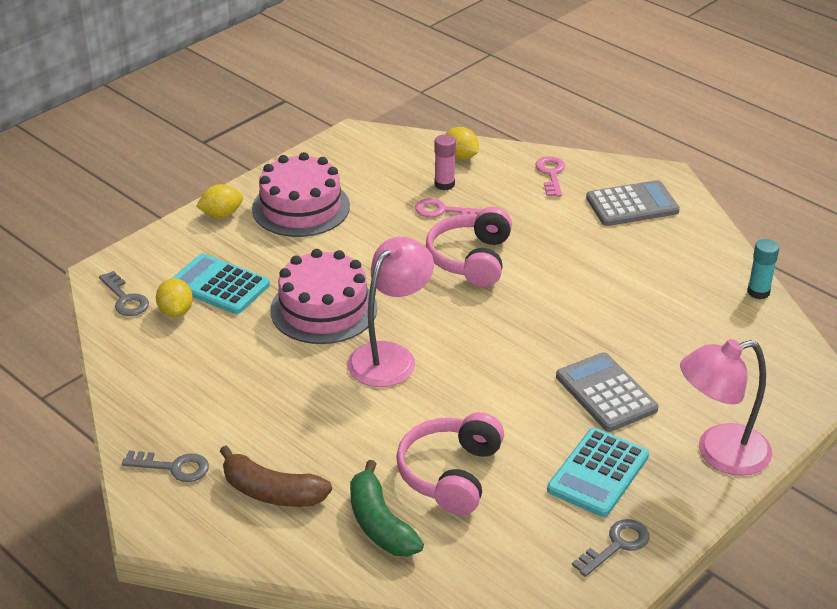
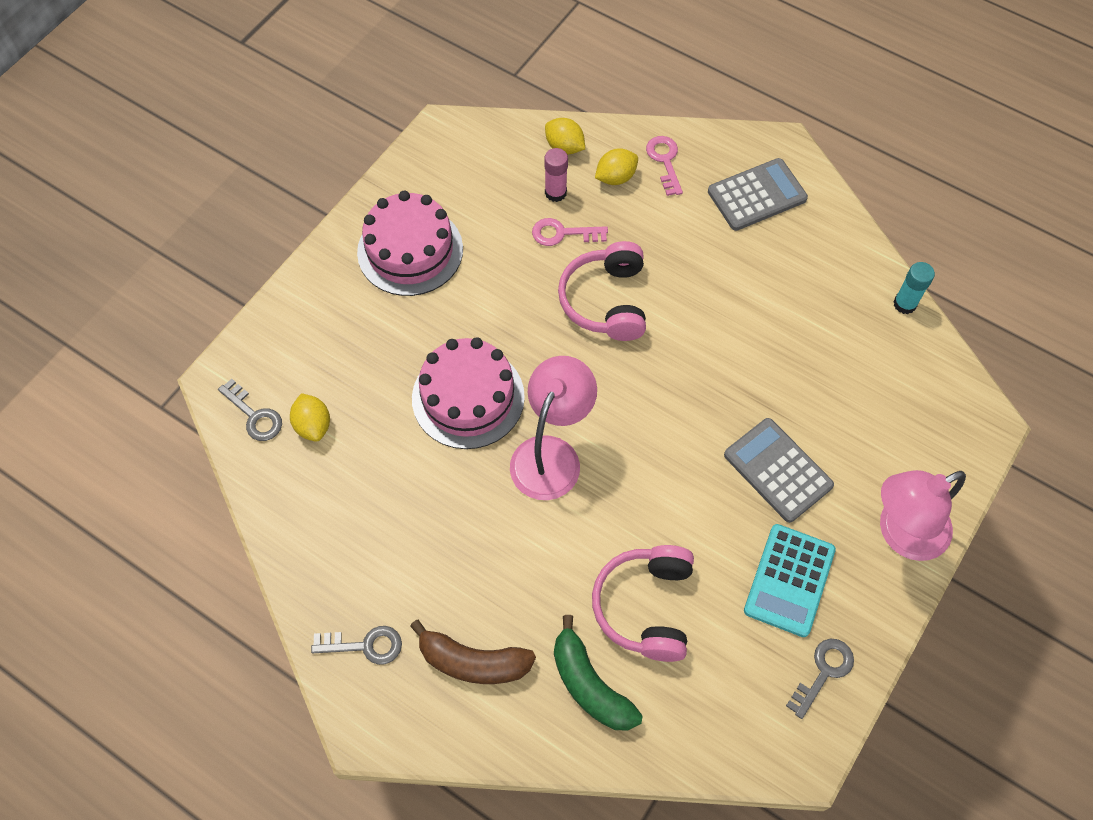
camera: 10 degrees left, 25 degrees up
(219, 285) = (350, 380): turquoise calculator -> none
(221, 214) = (327, 273): yellow lemon -> yellow lemon (615, 177)

